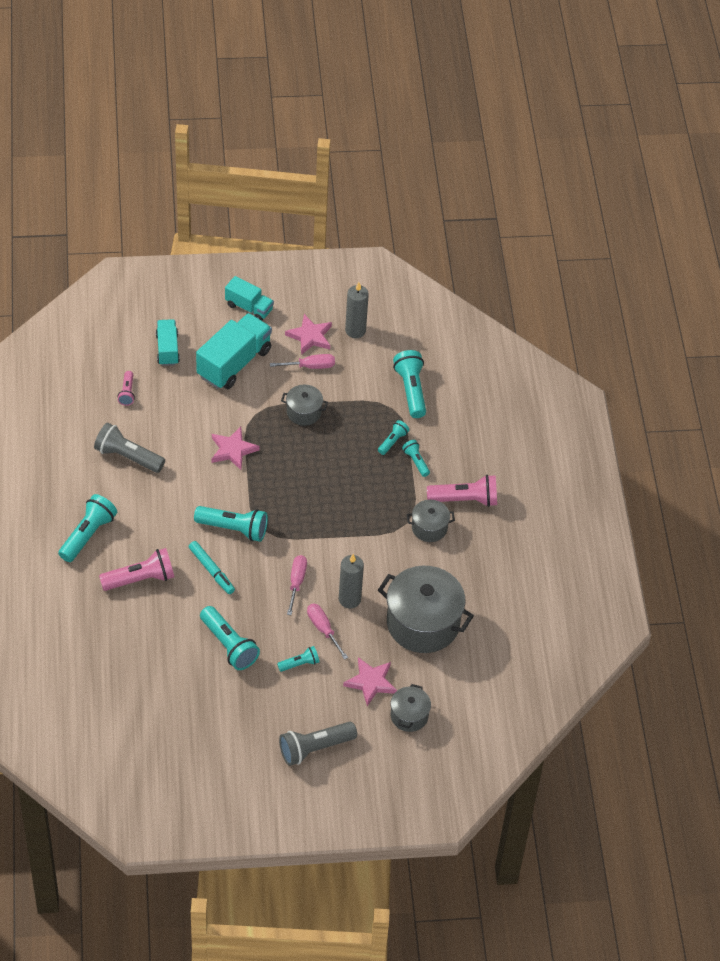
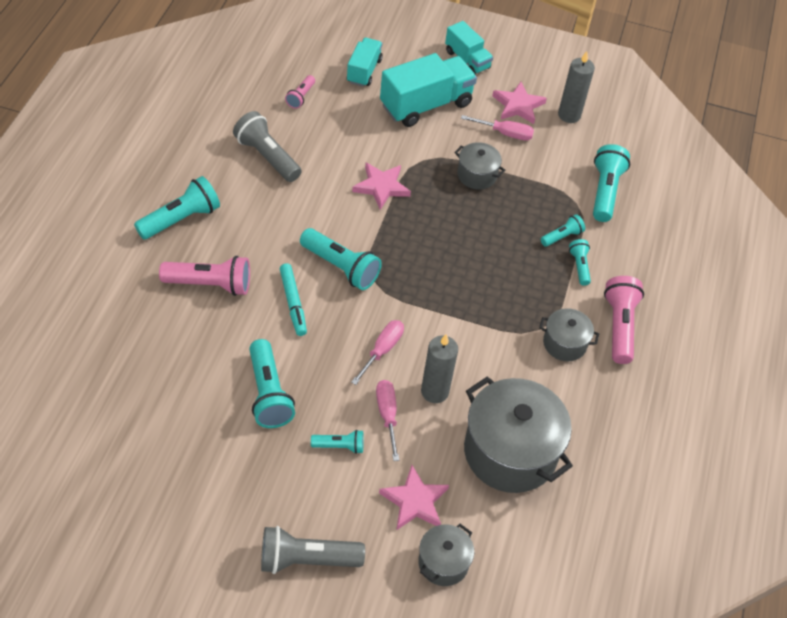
camera: 20 degrees right, 0 degrees up
(464, 500) = (619, 326): pink flashlight -> pink flashlight turned 105 degrees counterclockwise

